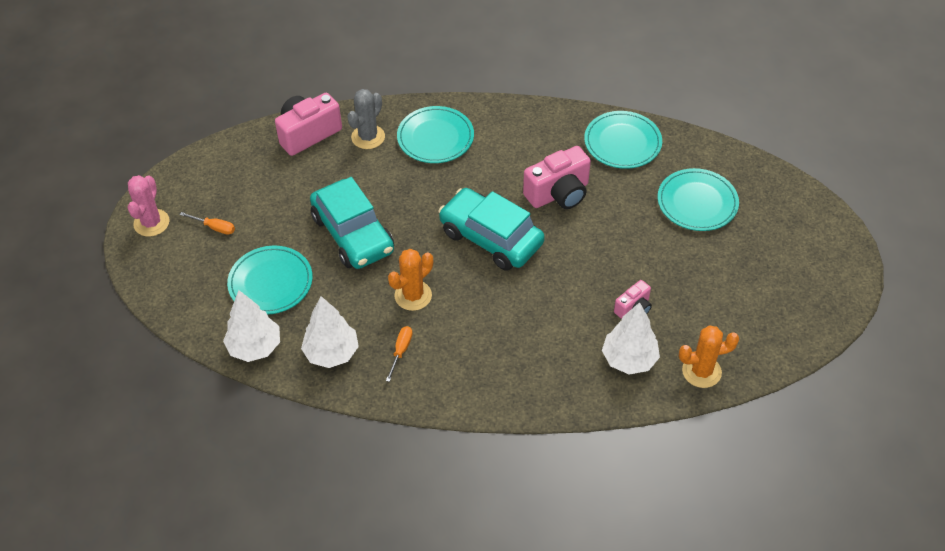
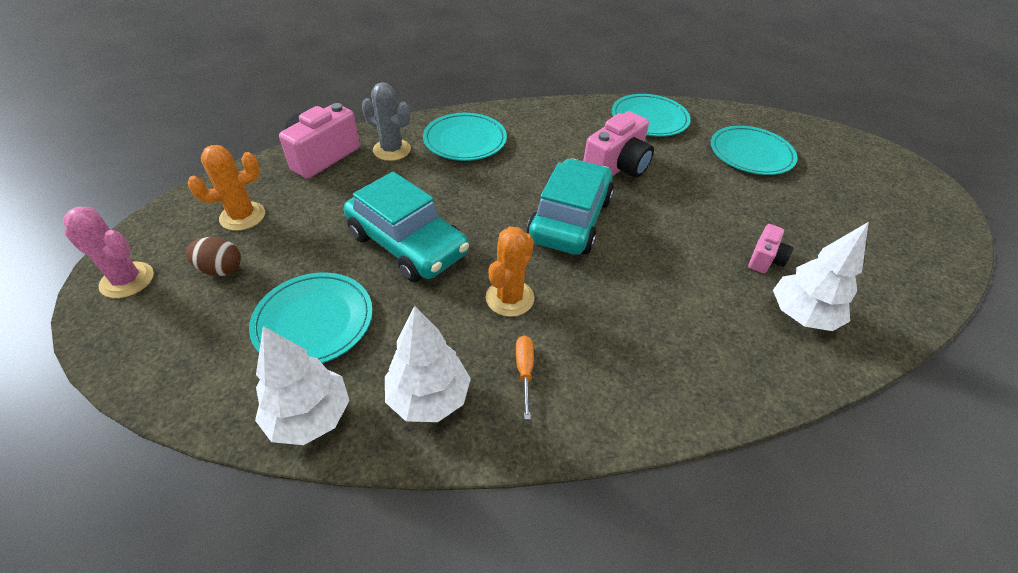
camera: 20 degrees left, 5 degrees down
(151, 223) = (127, 280): pink cactus -> pink cactus turned 60 degrees counterclockwise
(214, 227) = (221, 269): orange screwdriver -> brown egg
(368, 137) = (392, 150): grey cactus -> grey cactus turned 75 degrees counterclockwise
(491, 238) = (570, 219): turquoise car -> turquoise car turned 90 degrees clockwise
(701, 371) = (885, 311): orange cactus -> orange cactus (242, 216)

